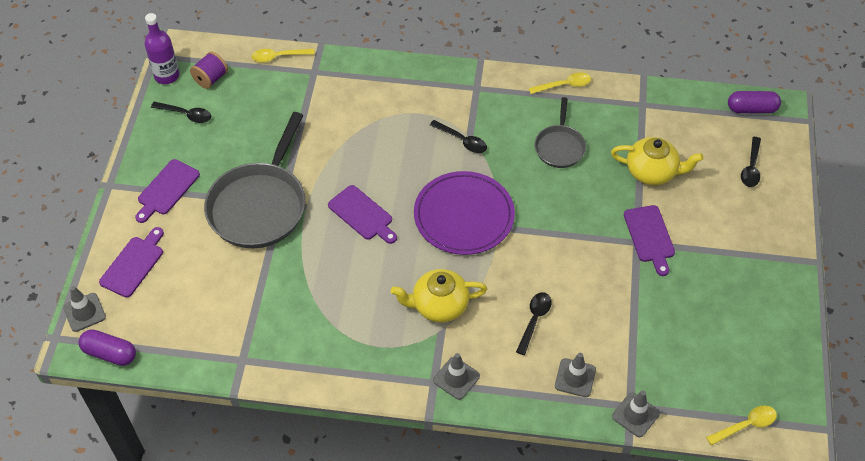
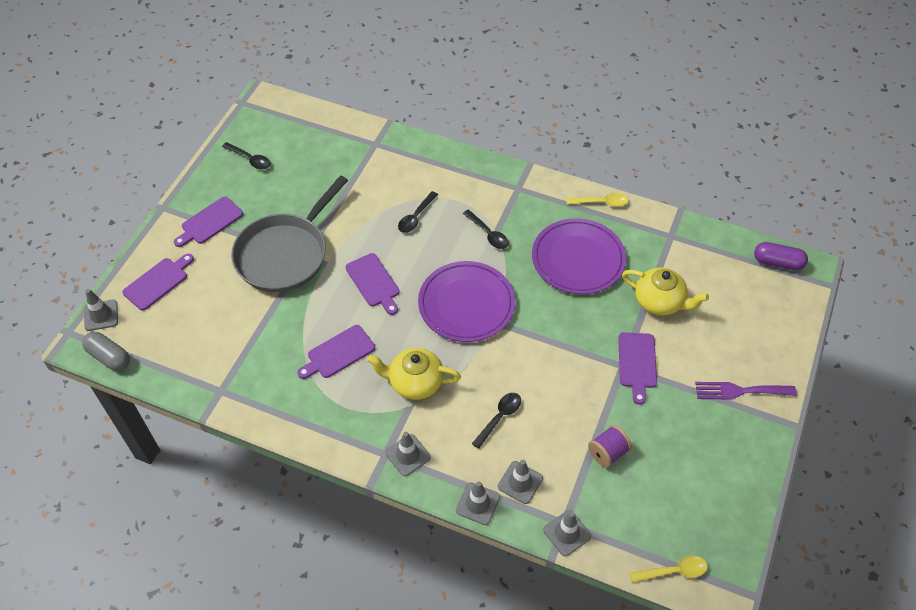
camera: 15 degrees right, 0 degrees up
(110, 353) = (109, 357): purple capsule -> grey capsule
(167, 76) = (246, 122): purple bottle -> none
(211, 79) = (282, 132): purple spool -> purple spool (608, 452)
(278, 57) = (348, 124): yellow spoon -> none
(351, 294) = (338, 353): none -> purple cutting board
(541, 408) = (477, 503): none -> grey traffic cone
(559, 147) = (578, 259): grey pan -> purple plate
(751, 168) = (759, 319): black spoon -> black spoon (416, 217)
(754, 241) = (740, 391): none -> purple fork

